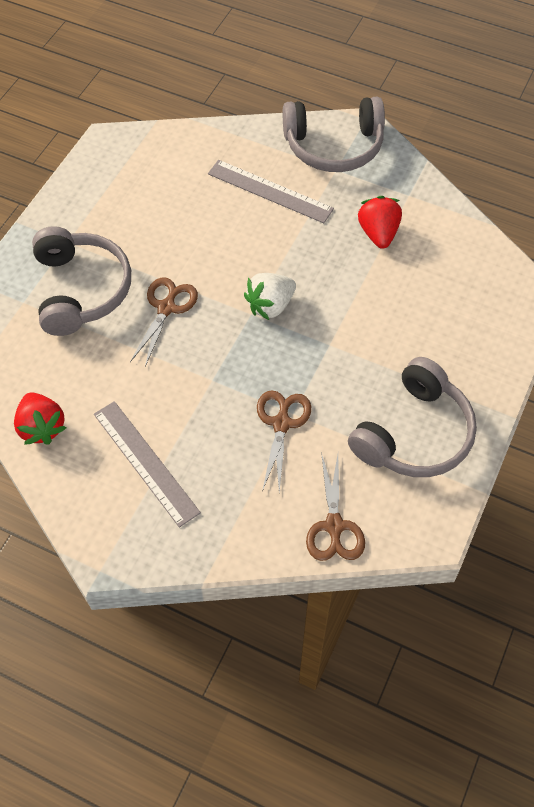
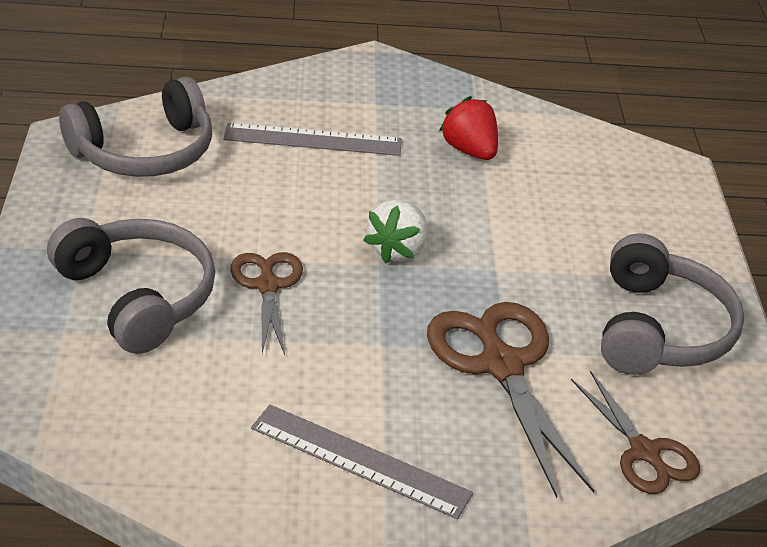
camera: 30 degrees left, 20 degrees down
(42, 427) = (187, 466): red strawberry -> none
(281, 423) = (500, 365): brown scissors -> brown scissors, size x1.64
(334, 146) = (357, 82): grey headphones -> grey headphones (144, 151)

